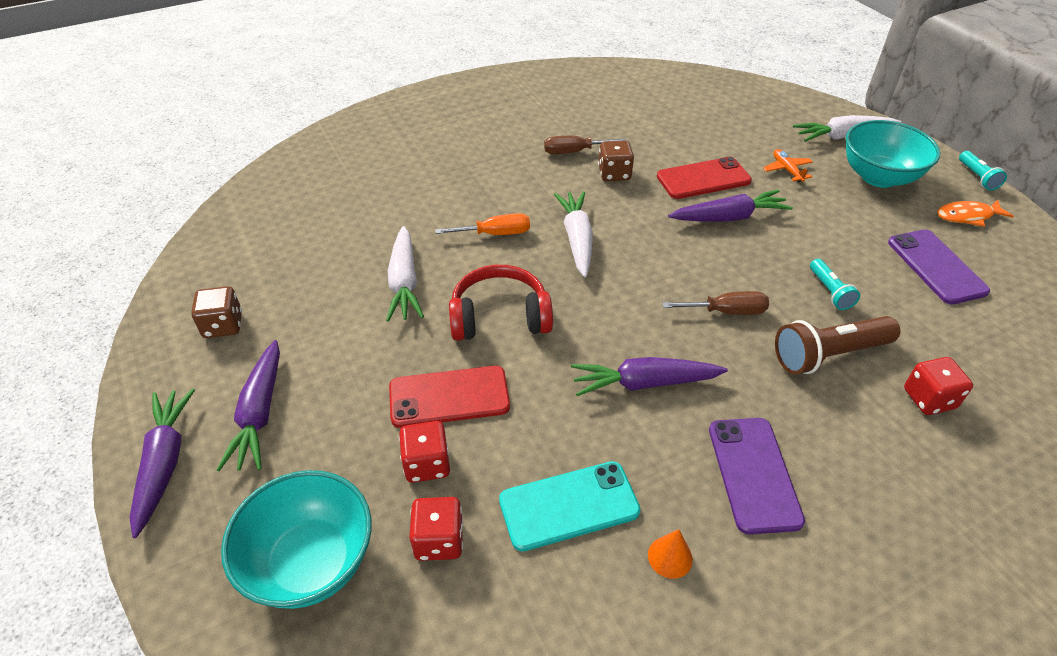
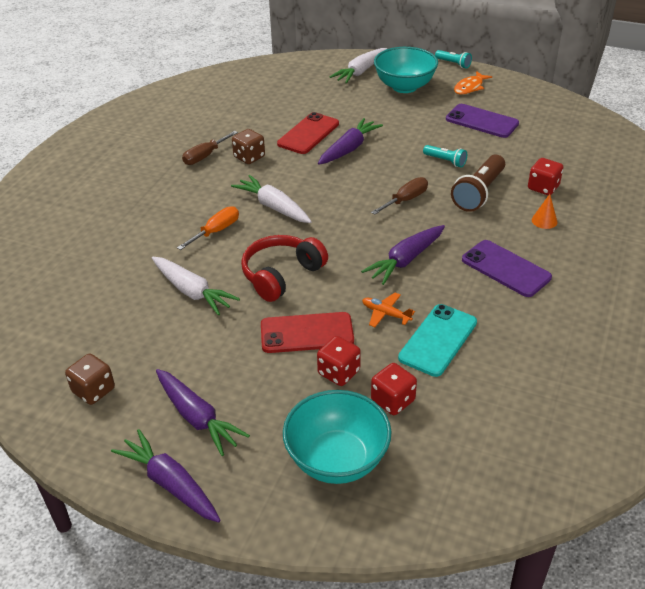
camera: 40 degrees left, 5 degrees down
(449, 397) = (307, 333): red phone -> red phone turned 45 degrees clockwise
(670, 557) = (510, 329): orange cone -> orange cone (544, 221)
(786, 170) = (350, 106): orange plane -> orange plane (385, 314)

